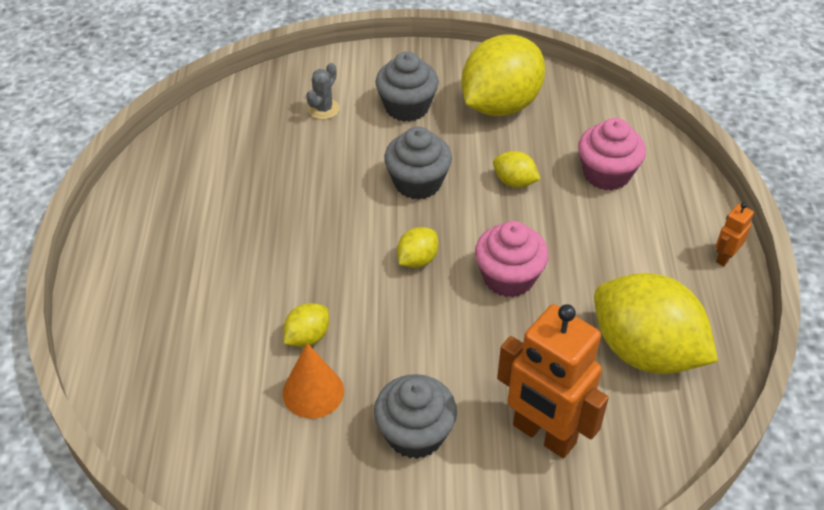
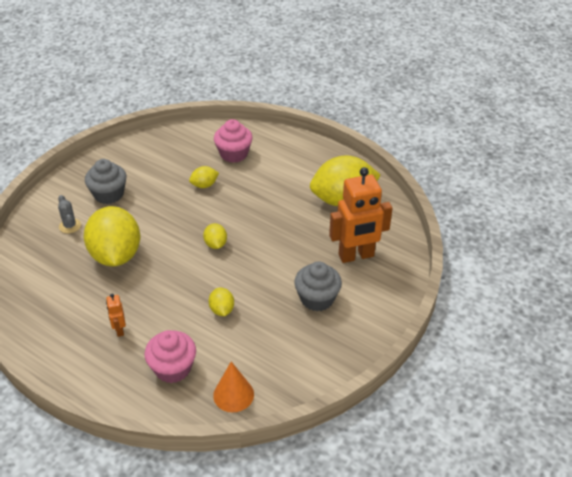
camera: 55 degrees left, 5 degrees down
(313, 392) = (258, 324): orange cone -> orange cone (233, 394)
(417, 182) = (166, 218): grey cupcake -> none
(500, 105) = (149, 162): yellow lemon -> yellow lemon (116, 255)
(508, 277) = (260, 219): pink cupcake -> pink cupcake (173, 368)
(725, 257) = (318, 148): orange robot -> orange robot (119, 330)

